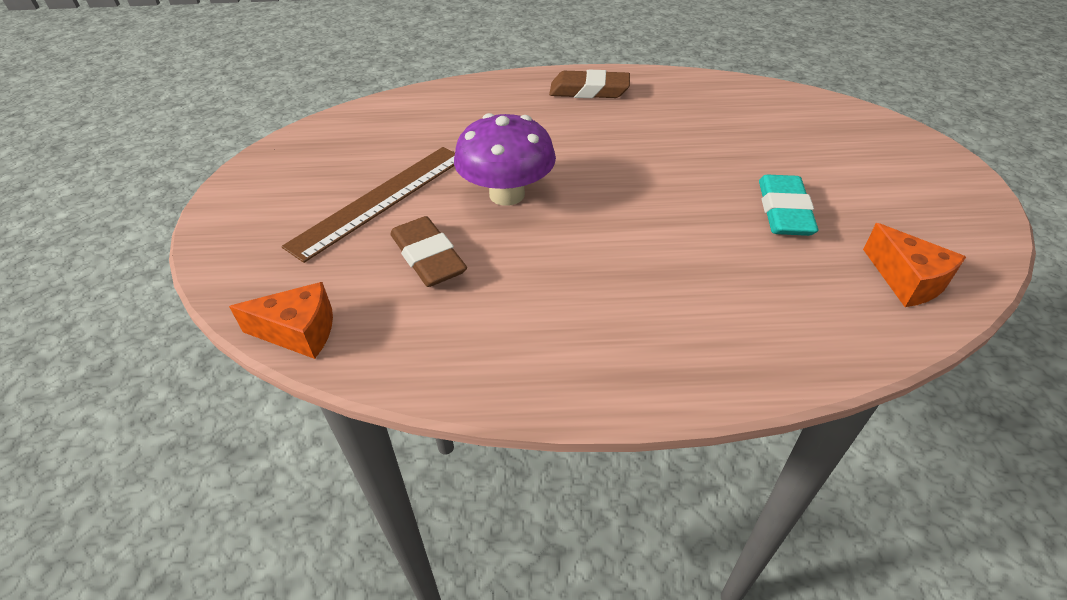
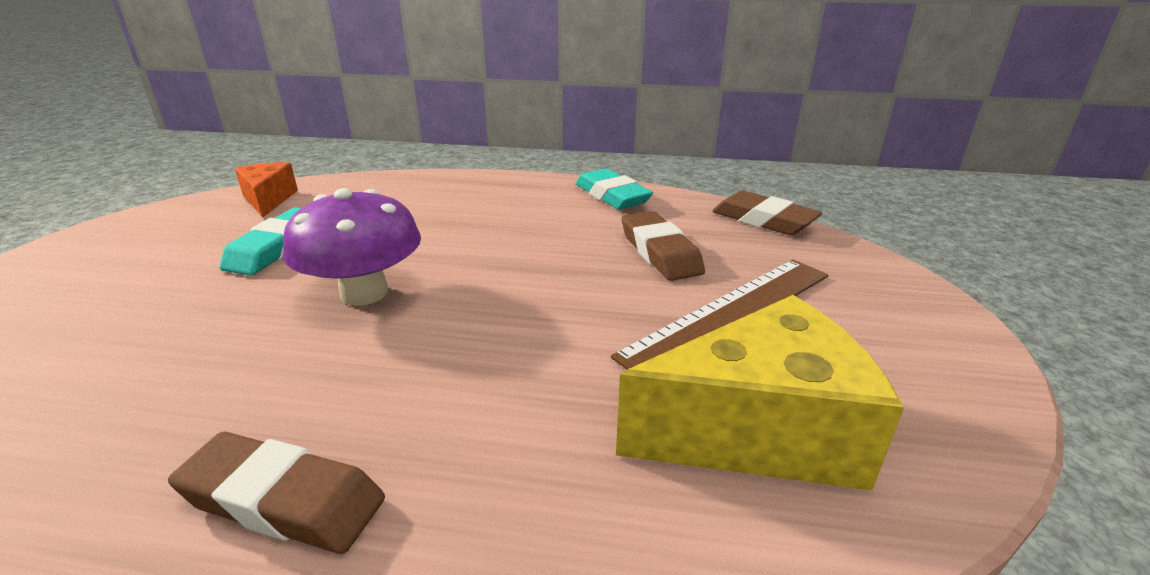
camera: 170 degrees left, 15 degrees down
(299, 332) = (763, 220): orange cheese -> brown eraser
(387, 135) = (760, 431): none -> yellow cheese
(487, 361) = (612, 196): none -> turquoise eraser
(507, 194) = (561, 299): purple mushroom -> purple mushroom (364, 293)

